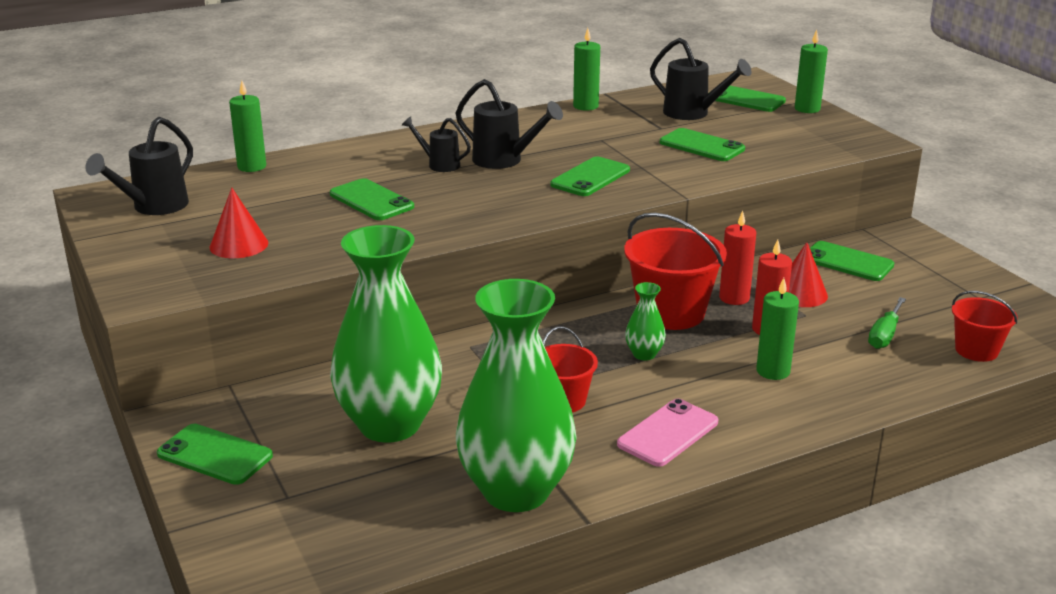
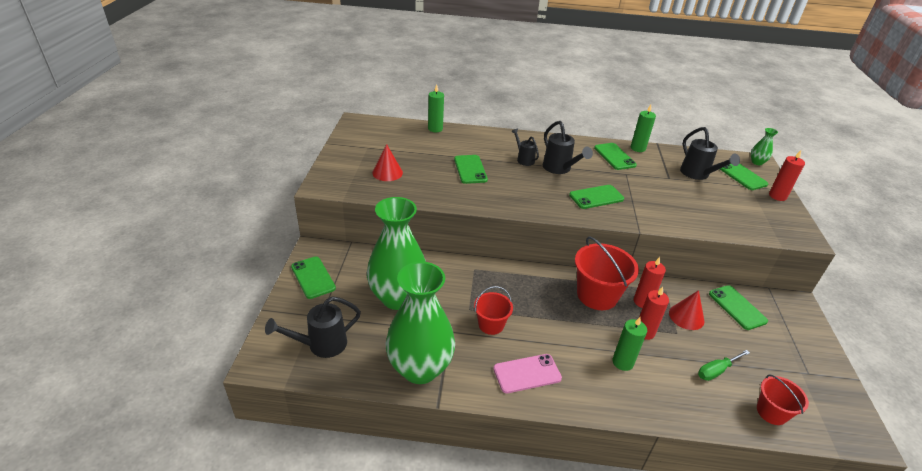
camera: 30 degrees right, 10 degrees up
(154, 207) = (373, 137): black watering can -> black watering can (321, 345)
(644, 354) = (558, 316): green vase -> green vase (757, 162)
(701, 146) = (682, 199): green phone -> green phone (614, 156)
(807, 109) = (777, 196): green candle -> red candle

